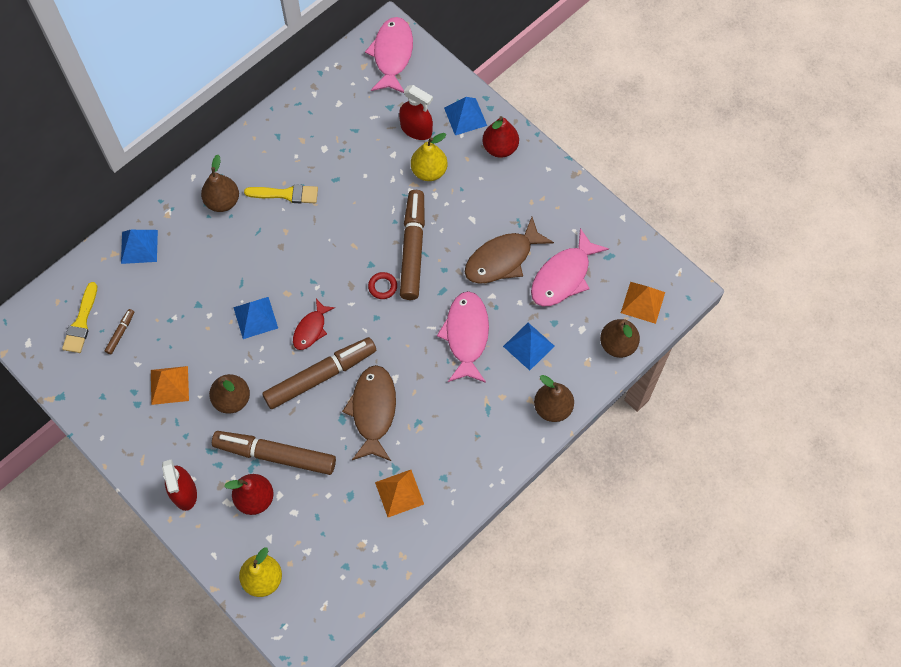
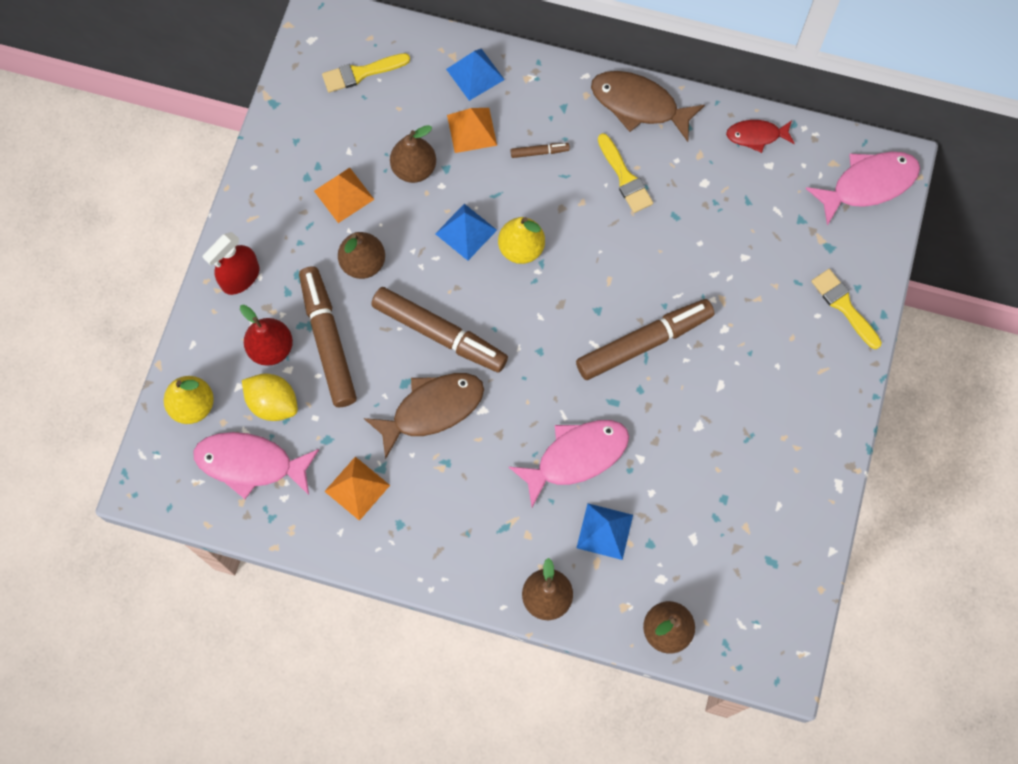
camera: 60 degrees right, 5 degrees up
(120, 333) = (371, 116): brown marker -> brown marker (539, 152)
(222, 201) = (576, 121): brown pear -> brown pear (414, 169)
(298, 519) = (273, 403): none -> yellow lemon
(311, 329) = (486, 294): red fish -> red fish (756, 136)
(382, 287) = (579, 337): red ring -> none
(416, 129) = (792, 263): red spray bottle -> none
(429, 171) = (749, 306): yellow pear -> yellow pear (521, 248)
(465, 116) = (844, 306): blue pyramid -> yellow brush
(500, 148) = (829, 366): red pear -> none
(502, 259) = (692, 445): brown fish -> brown fish (639, 105)
(563, 276) = (713, 524): pink fish -> pink fish (250, 464)
(642, 302) = (737, 631): orange pyramid -> orange pyramid (471, 130)

